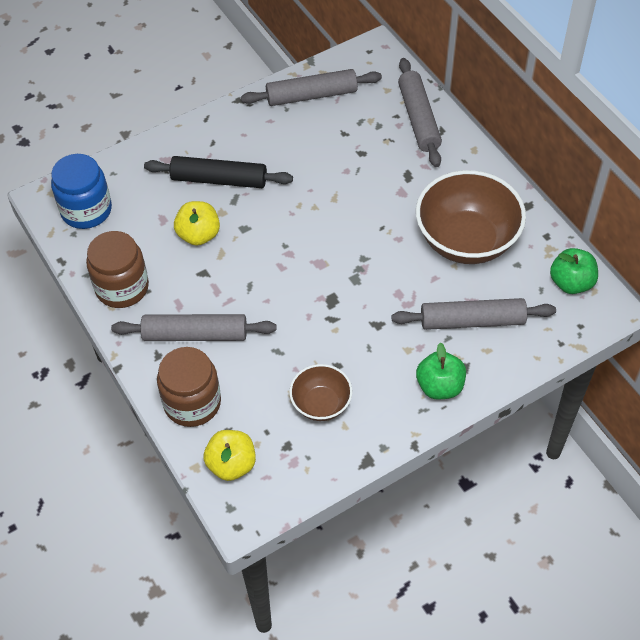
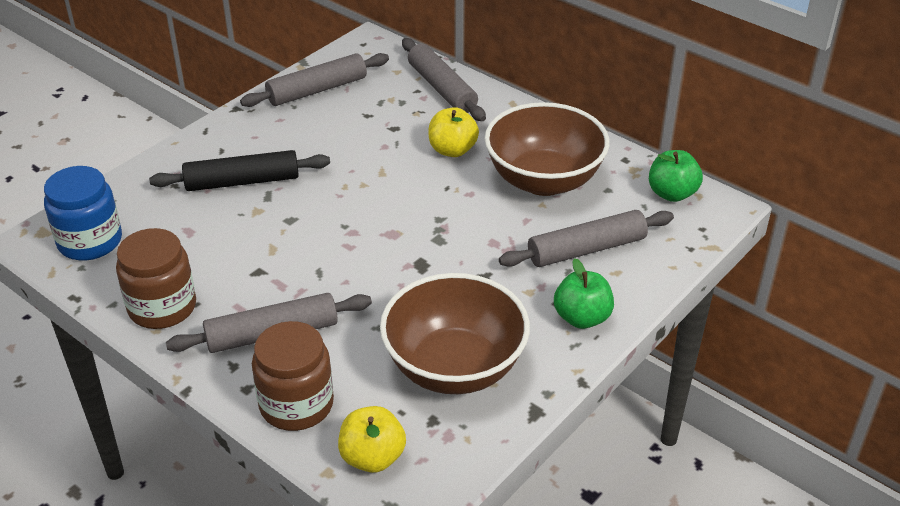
camera: 20 degrees left, 15 degrees down
(199, 235) = (238, 237): yellow apple -> yellow apple (452, 150)
(321, 404) = (454, 367): brown bowl -> brown bowl, size x1.88

